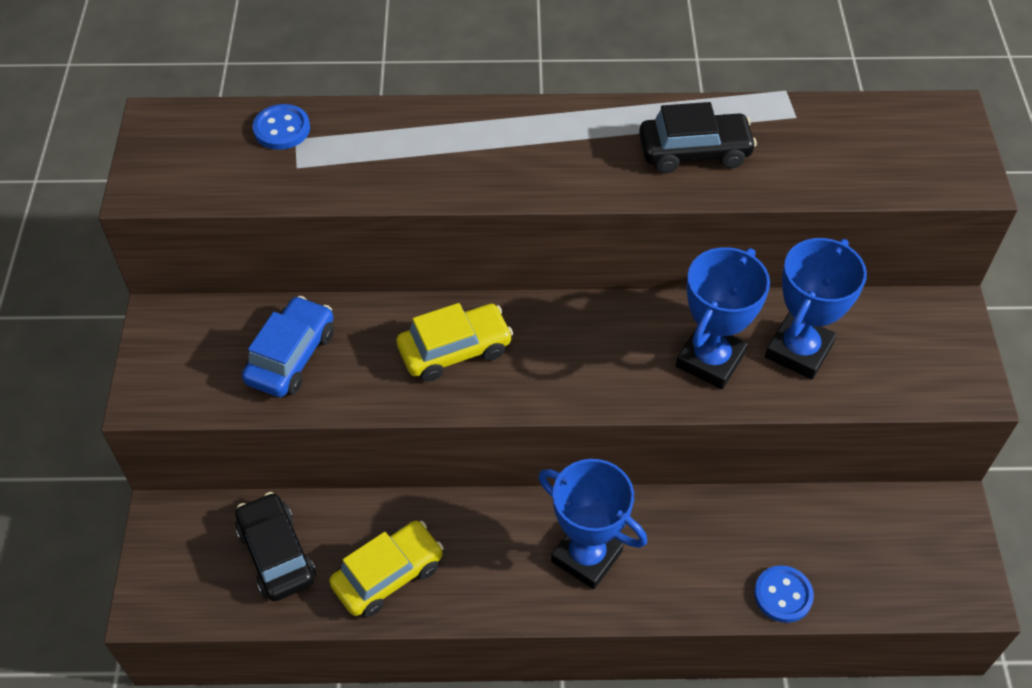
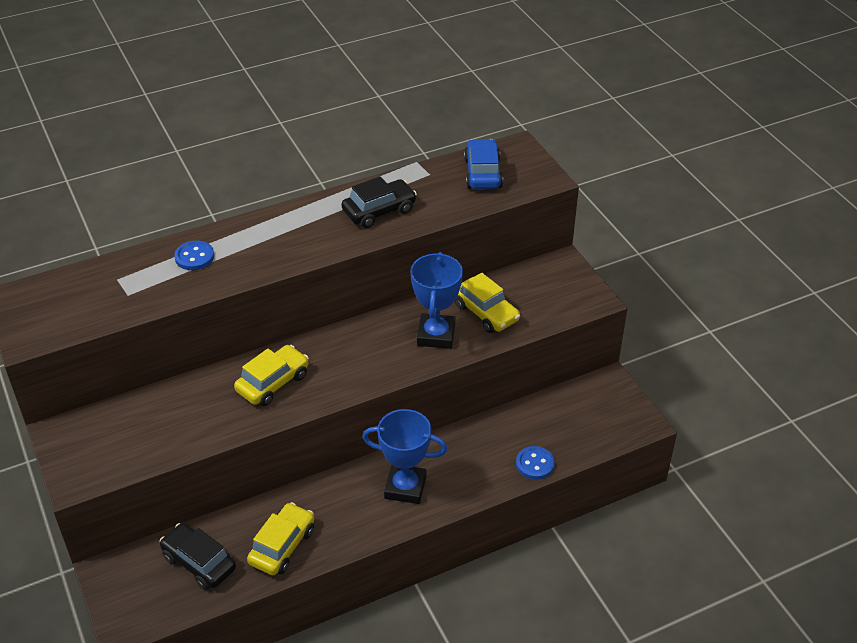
camera: 25 degrees left, 10 degrees down
(282, 129) = (104, 276): blue button -> blue button (194, 257)
(291, 356) = (164, 423): blue car -> blue car (482, 173)
(798, 350) = (486, 312): blue trophy -> yellow car

